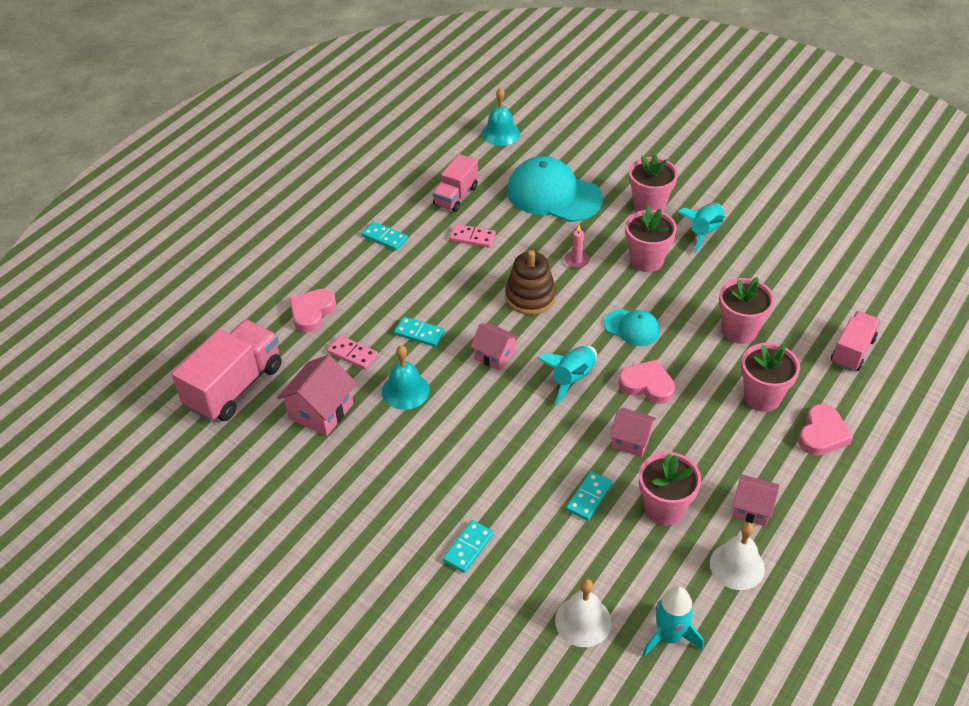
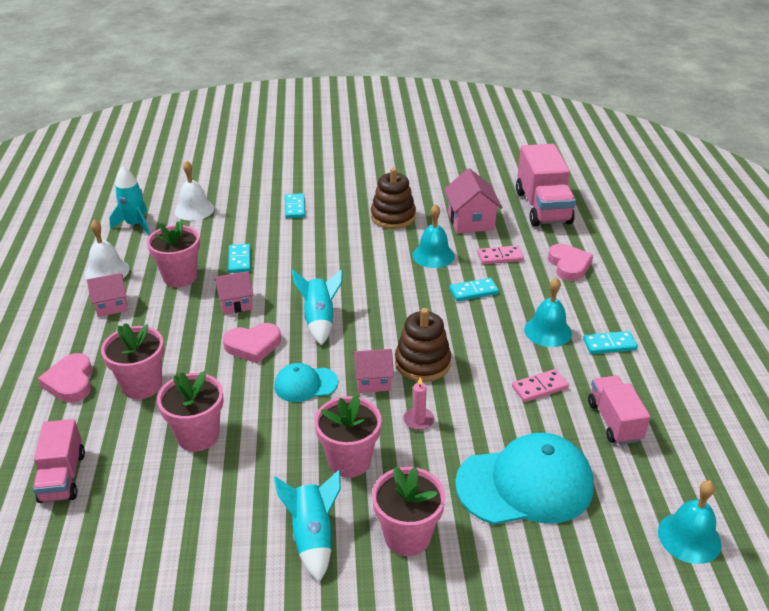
camera: 140 degrees right, 10 degrees down
(384, 465) = (393, 217): none -> brown stacking toy
(411, 270) = (548, 331): none -> turquoise bell
(494, 355) = (398, 306): pink house -> pink house (373, 380)

